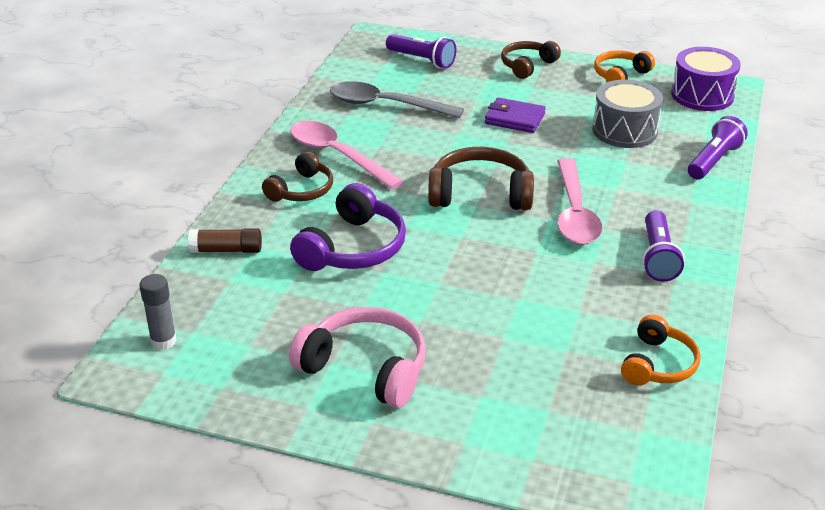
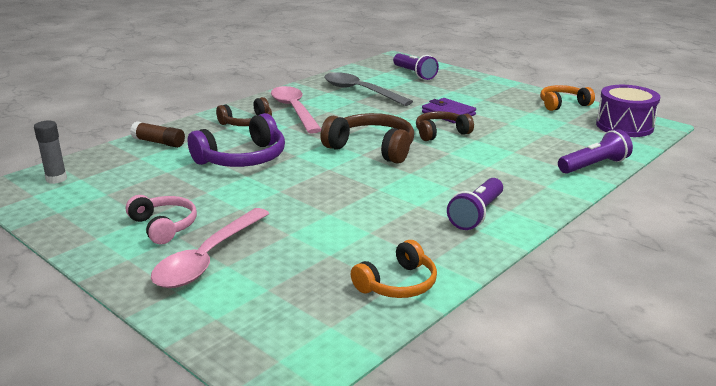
camera: 25 degrees right, 10 degrees down
(365, 368) = (164, 226): pink headphones -> pink headphones, size x0.65
(527, 66) = (491, 88): brown headphones -> brown headphones (441, 133)
(574, 213) = (435, 173): pink spoon -> pink spoon (207, 259)
(624, 130) = (532, 135): grey drum -> none

